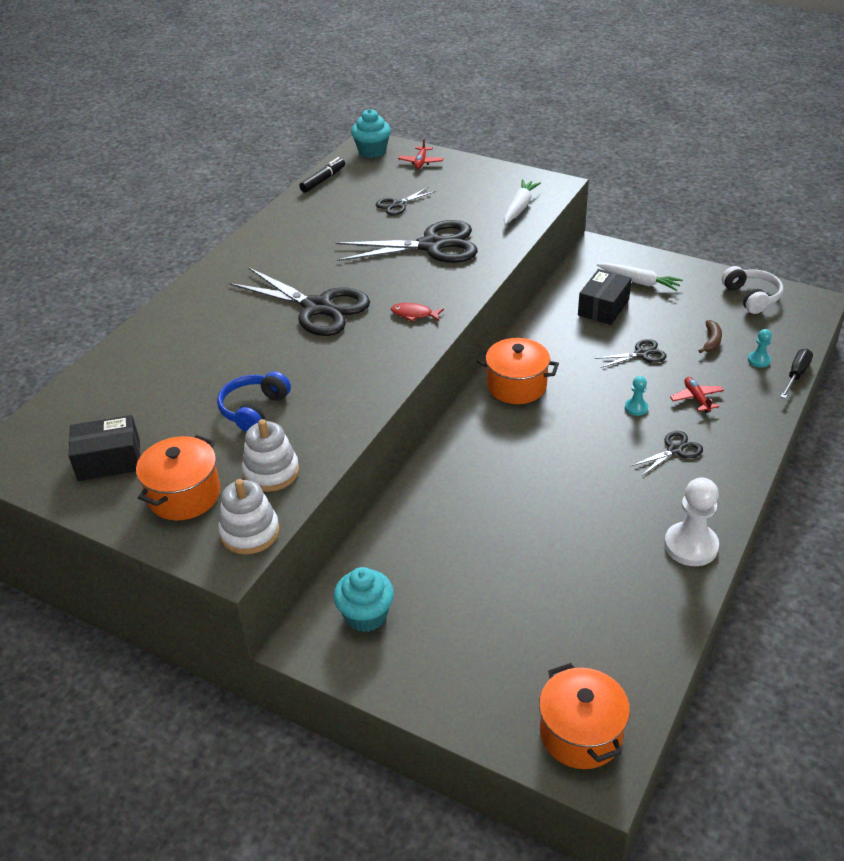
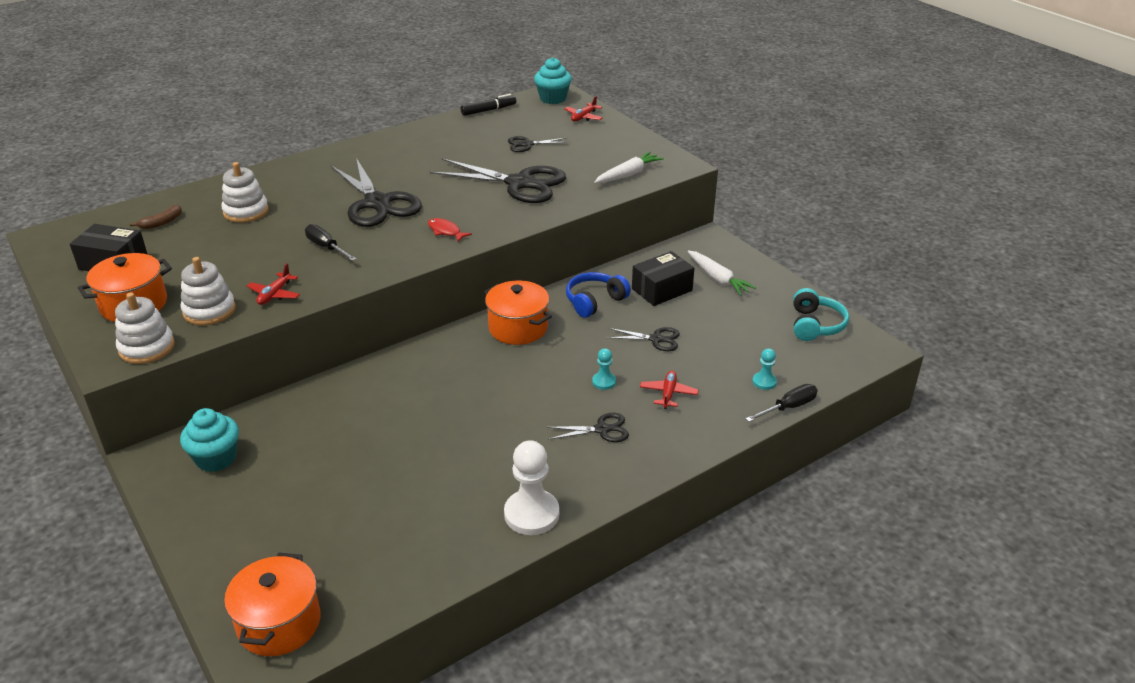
camera: 25 degrees right, 5 degrees down
(192, 359) = (246, 211): none -> white stacking toy
(254, 410) = (248, 262): blue headphones -> blue headphones (595, 301)
(316, 368) = (326, 247): none -> black screwdriver
(318, 432) = (274, 294): none -> red plane
(711, 341) = (734, 350): brown banana -> brown banana (161, 222)
(751, 297) = (815, 325): white headphones -> turquoise headphones

